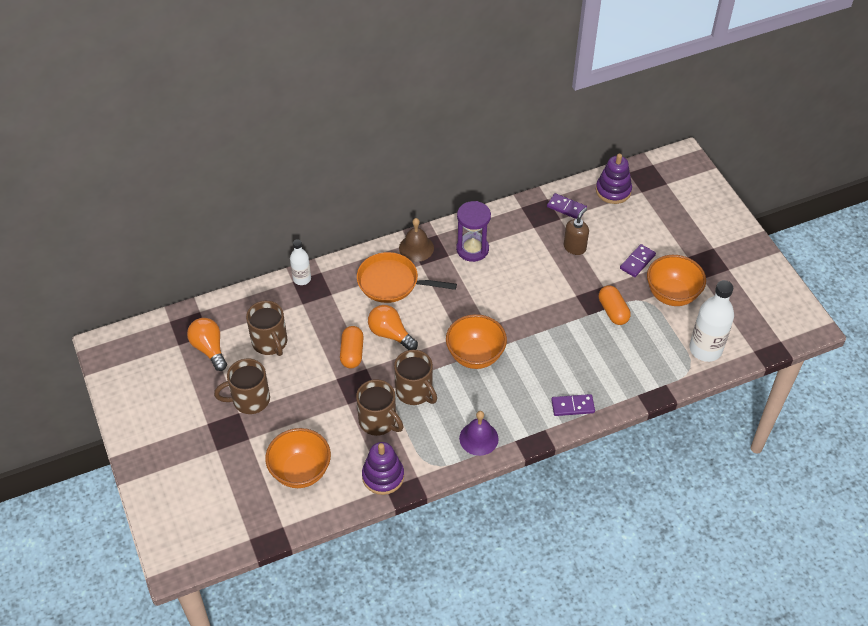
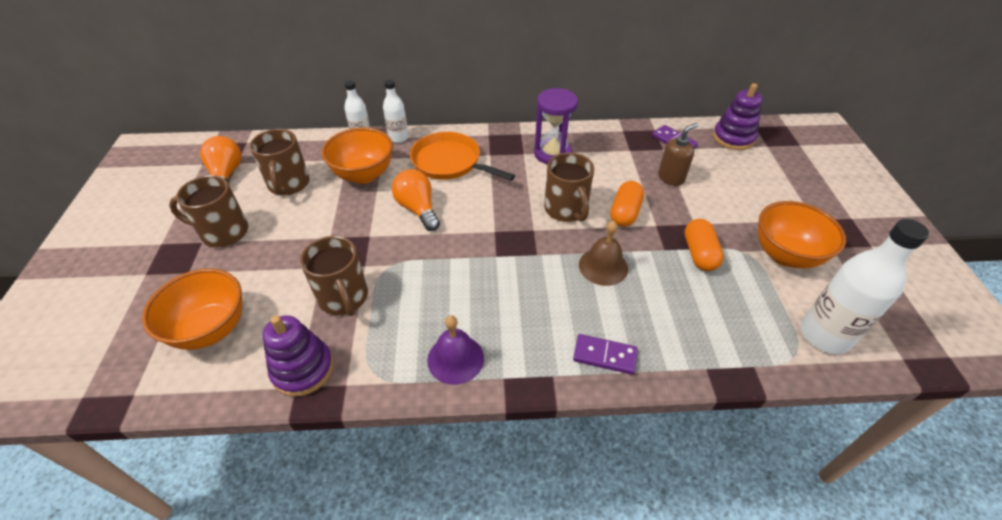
camera: 20 degrees right, 5 degrees down
(333, 269) = (398, 138): none -> white bottle
(352, 353) = (364, 216): orange capsule -> orange capsule (625, 213)
(415, 391) = (408, 276): brown mug -> brown mug (566, 210)
(416, 248) = (493, 139): brown bell -> brown bell (603, 266)
(475, 355) = (503, 257): orange bowl -> orange bowl (364, 175)
(637, 262) = (746, 209): purple domino -> none

